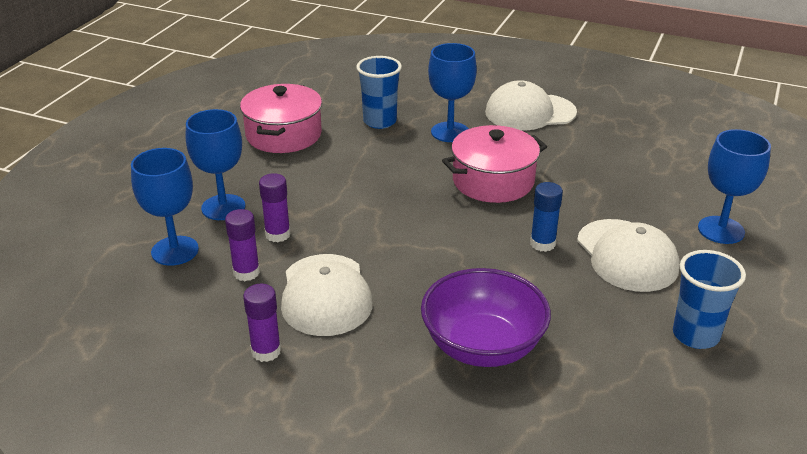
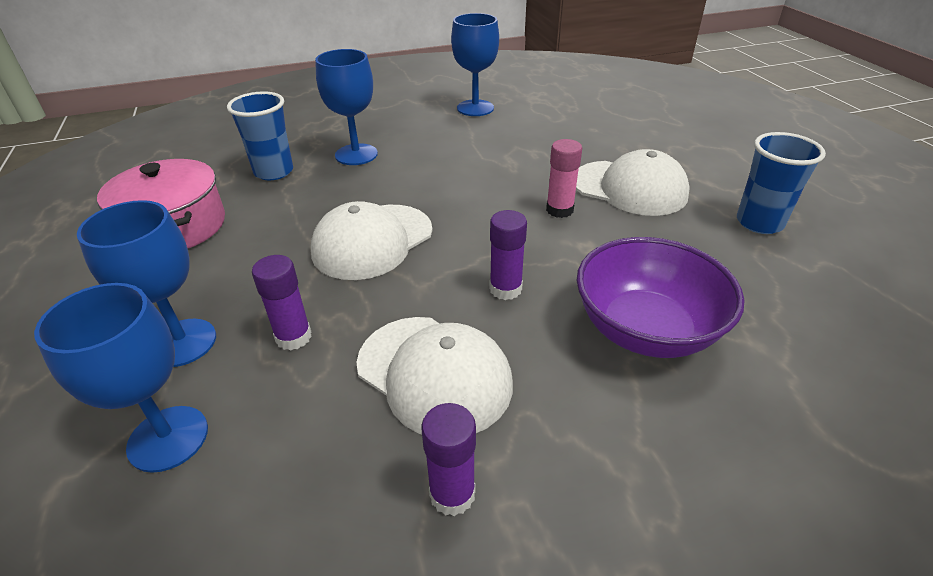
camera: 40 degrees left, 5 degrees up
(246, 272) = (306, 406): purple glue stick -> purple glue stick (505, 289)
(493, 181) = (448, 178): pink pot -> none
(530, 112) = (405, 114): white cap -> white cap (372, 241)
(542, 244) = (559, 210): blue glue stick -> pink glue stick
(721, 230) = (656, 140): blue goblet -> blue goblet (475, 108)

